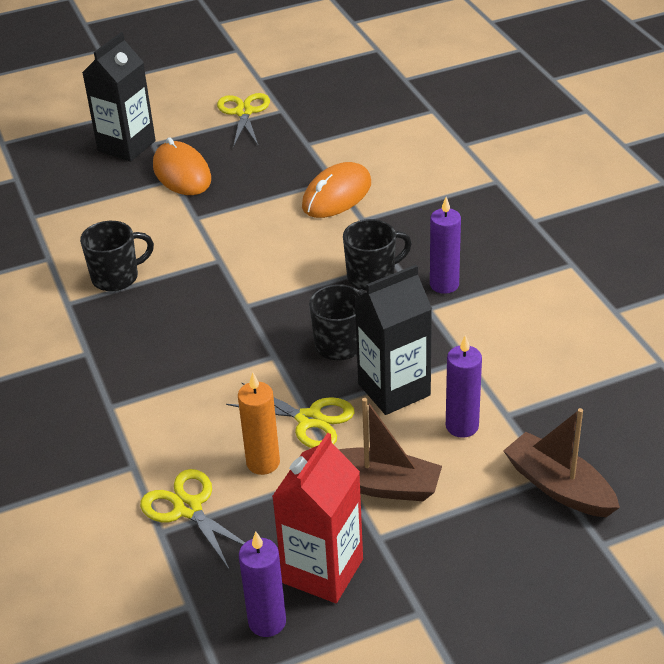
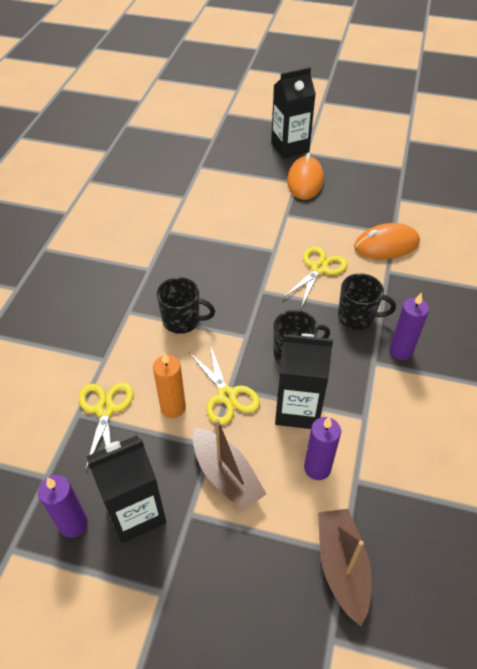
camera: 35 degrees right, 10 degrees up
(116, 277) = (208, 229): black mug -> black mug (182, 321)
(244, 112) = (378, 158): yellow scissors -> yellow scissors (319, 268)
(322, 571) = (136, 512): red carton -> black carton

